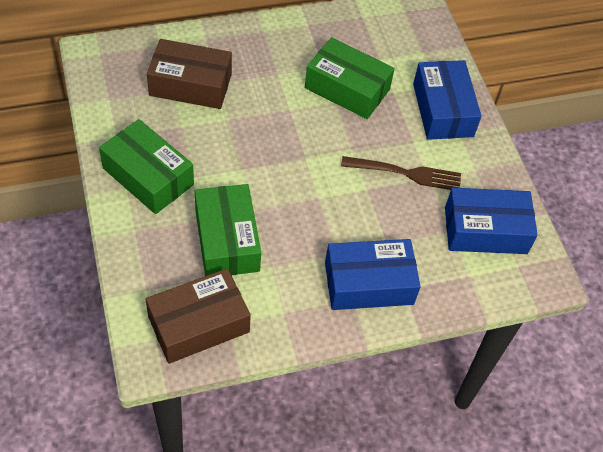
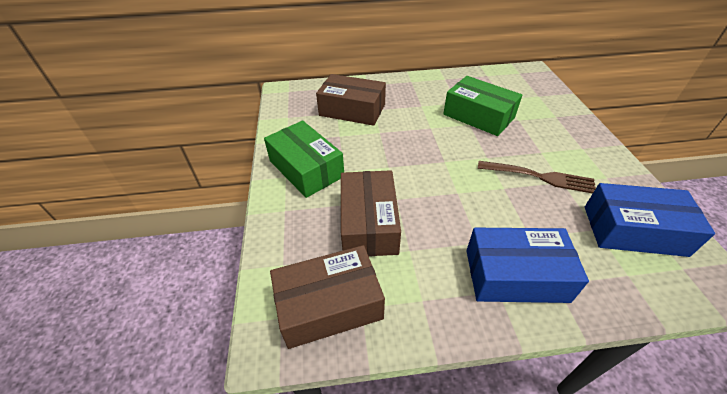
camera: 15 degrees right, 10 degrees down
(227, 240) = (368, 223): green box -> brown box
(443, 110) = (564, 132): blue box -> none

